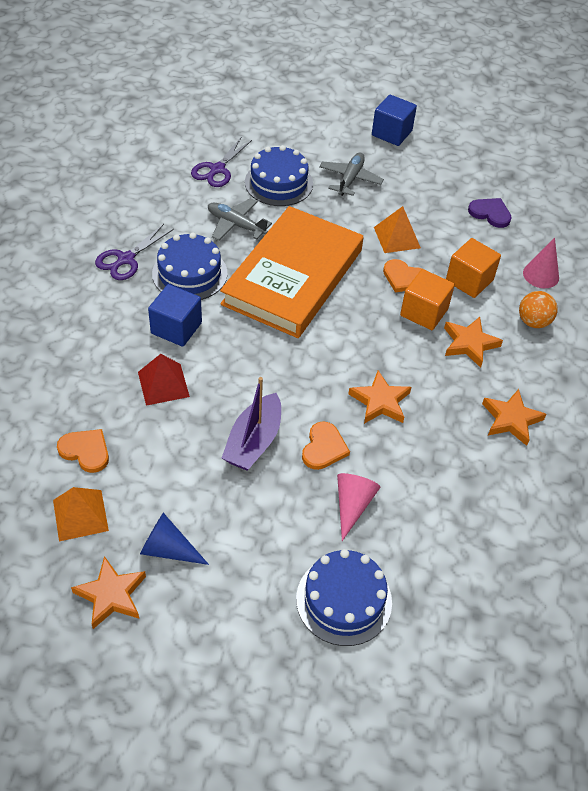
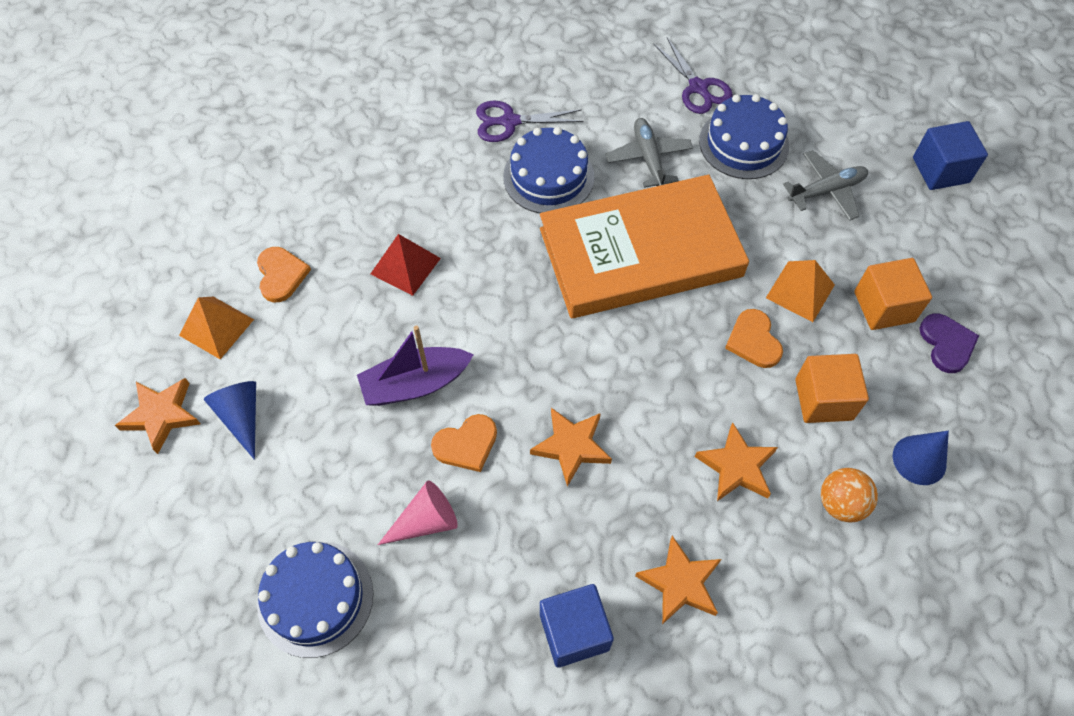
camera: 50 degrees right, 10 degrees up
(176, 328) = (476, 221): blue cube -> blue cube (574, 632)
(217, 169) = (698, 87): purple scissors -> purple scissors turned 105 degrees counterclockwise
(424, 312) = (729, 393): orange cube -> orange cube (884, 306)
(541, 275) = (919, 460): pink cone -> blue cone

